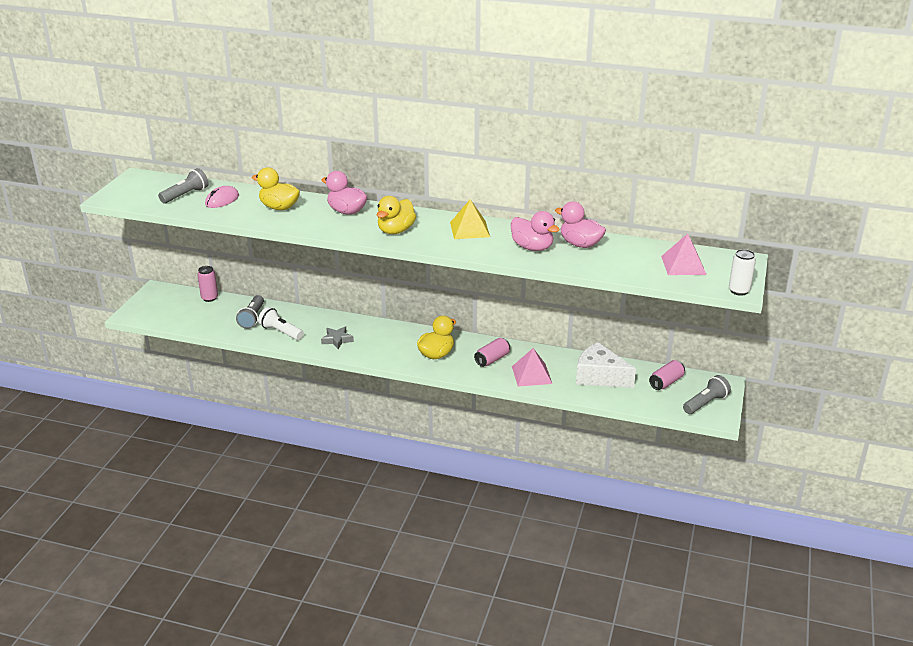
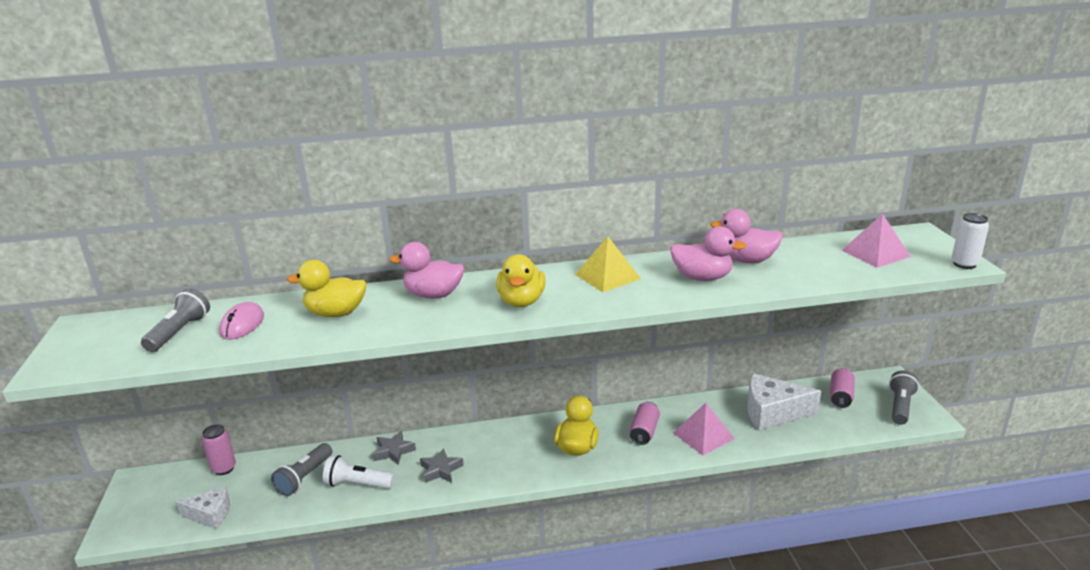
camera: 25 degrees left, 5 degrees down
(187, 322) = (210, 514): none -> white cheese
(252, 318) = (304, 478): grey flashlight -> grey flashlight turned 45 degrees clockwise
(316, 319) = (393, 451): none -> grey star

